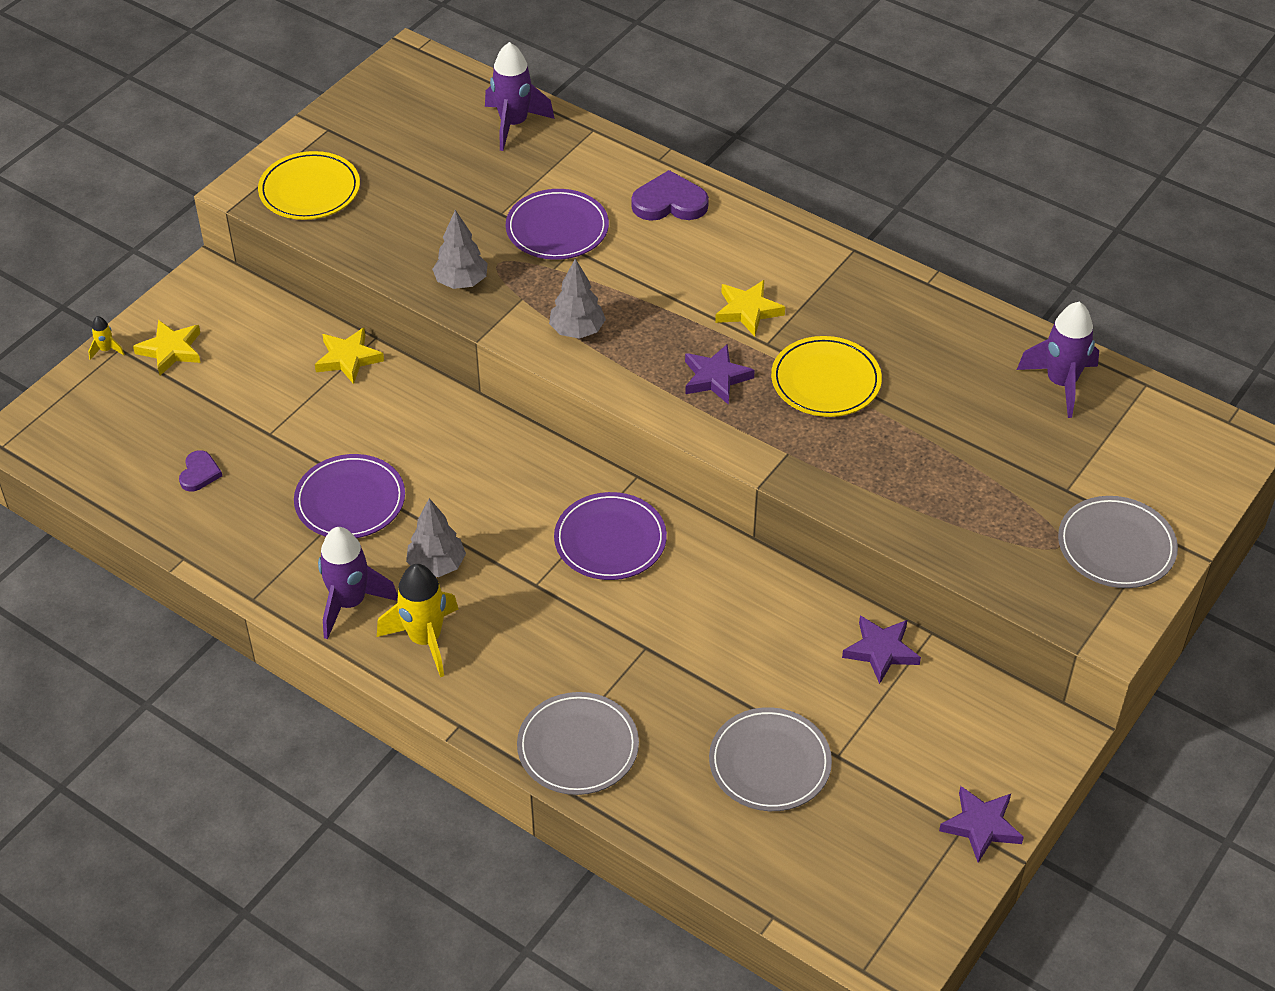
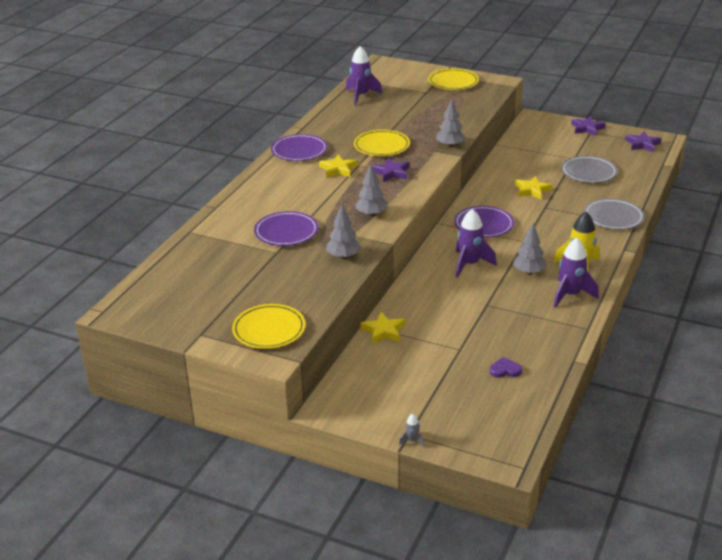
camera: 100 degrees left, 15 degrees down
(106, 350) = (412, 441): yellow rocket -> grey rocket
(171, 350) = (402, 409): yellow star -> yellow star (532, 190)
(350, 500) = (498, 308): purple plate -> purple plate (299, 150)
(514, 124) = (187, 260): purple rocket -> purple rocket (470, 264)
(669, 202) = (254, 200): purple heart -> none
(802, 479) = (450, 146): none -> grey tree
(881, 651) = (512, 153): purple star -> purple star (642, 144)
(1116, 546) = (453, 82): grey plate -> yellow plate

